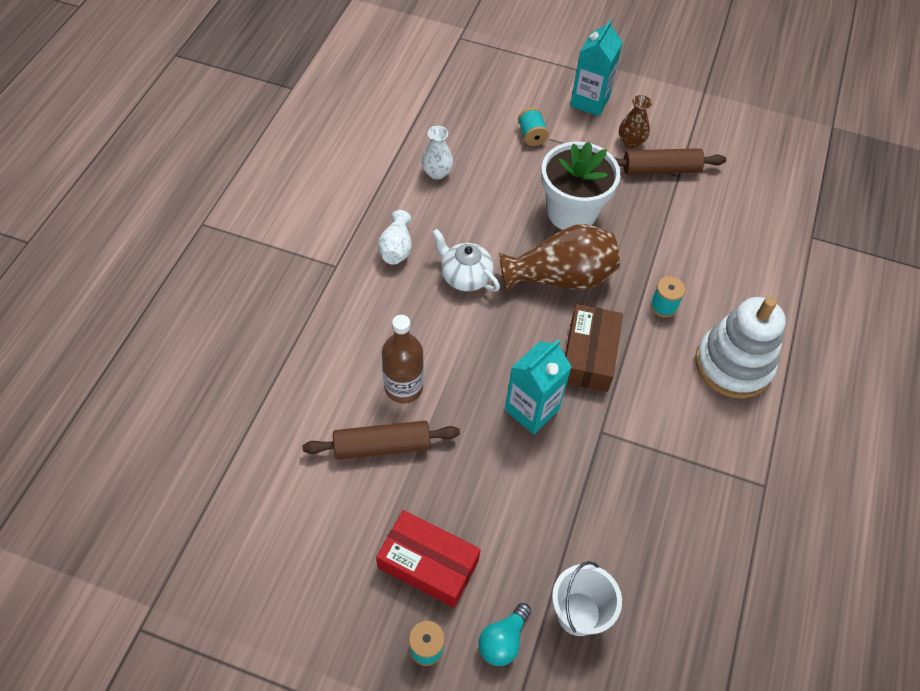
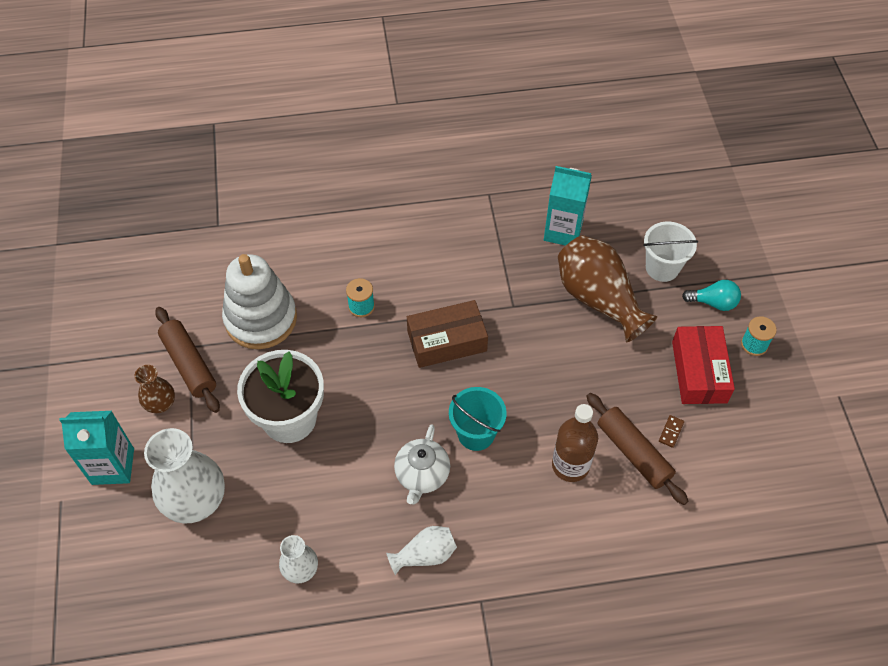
camera: 115 degrees left, 0 degrees up
(381, 492) = (671, 432): none -> brown domino
(479, 332) = (476, 434): none -> turquoise bucket
(531, 135) = (196, 501): turquoise spool -> white vase
(531, 410) = (526, 360): turquoise carton -> turquoise carton (563, 231)
(560, 277) = (376, 395): brown vase -> brown vase (598, 299)
(733, 365) = (393, 242): white stacking toy -> white stacking toy (261, 319)

